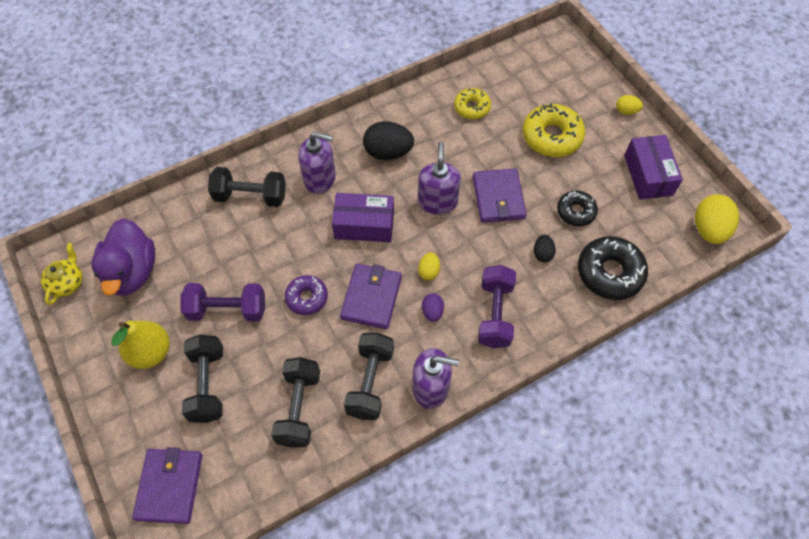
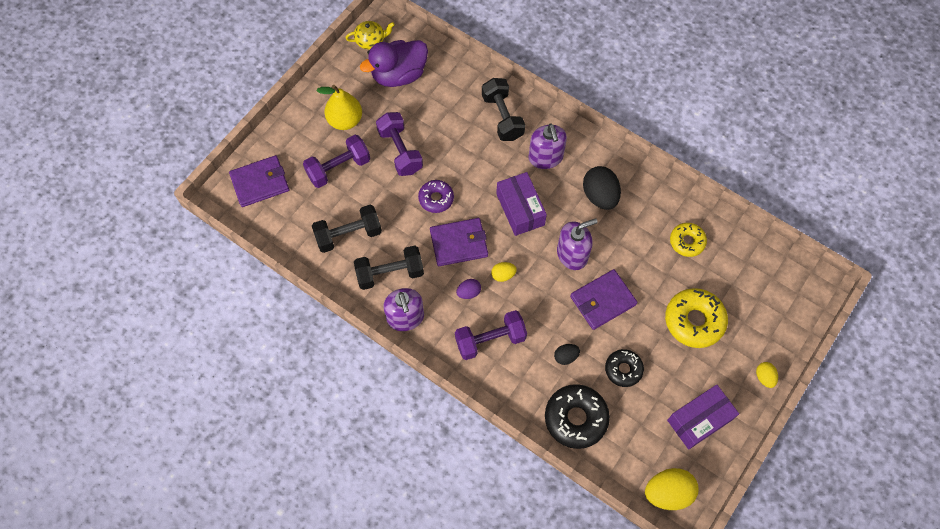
camera: 65 degrees right, 5 degrees up
(208, 384) = (338, 168): black dumbbell -> purple dumbbell

